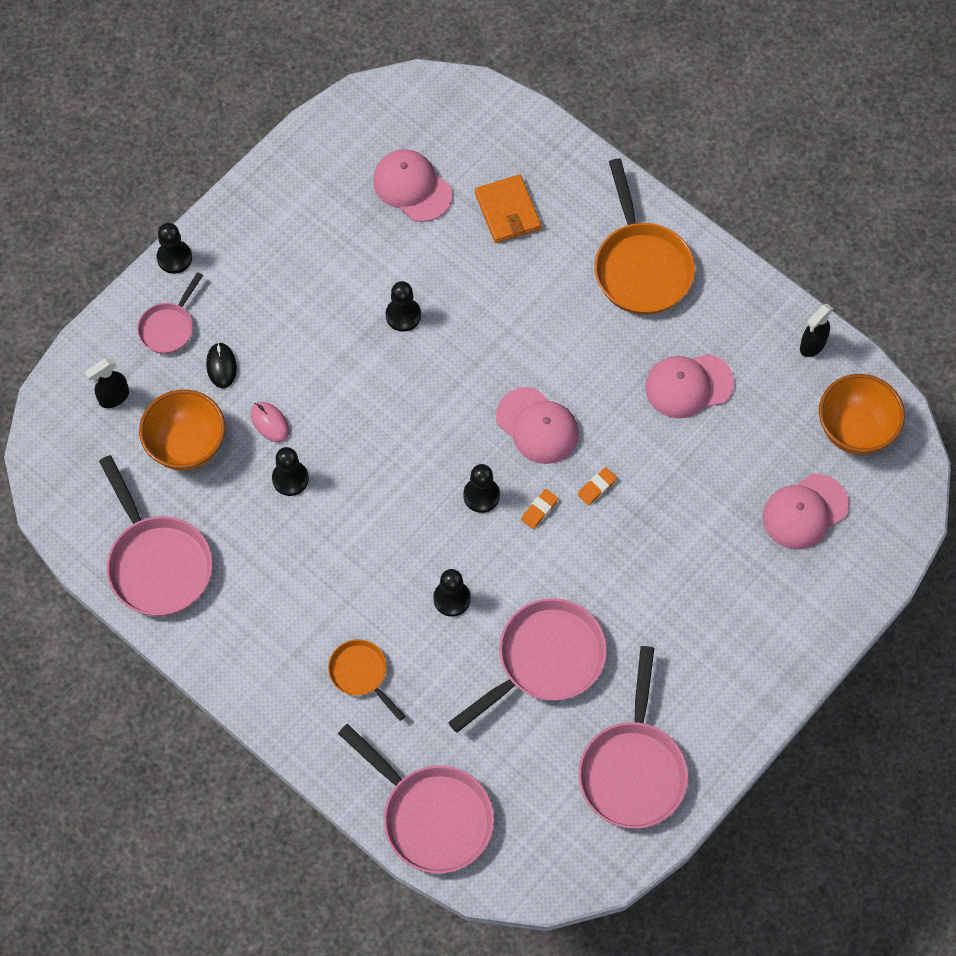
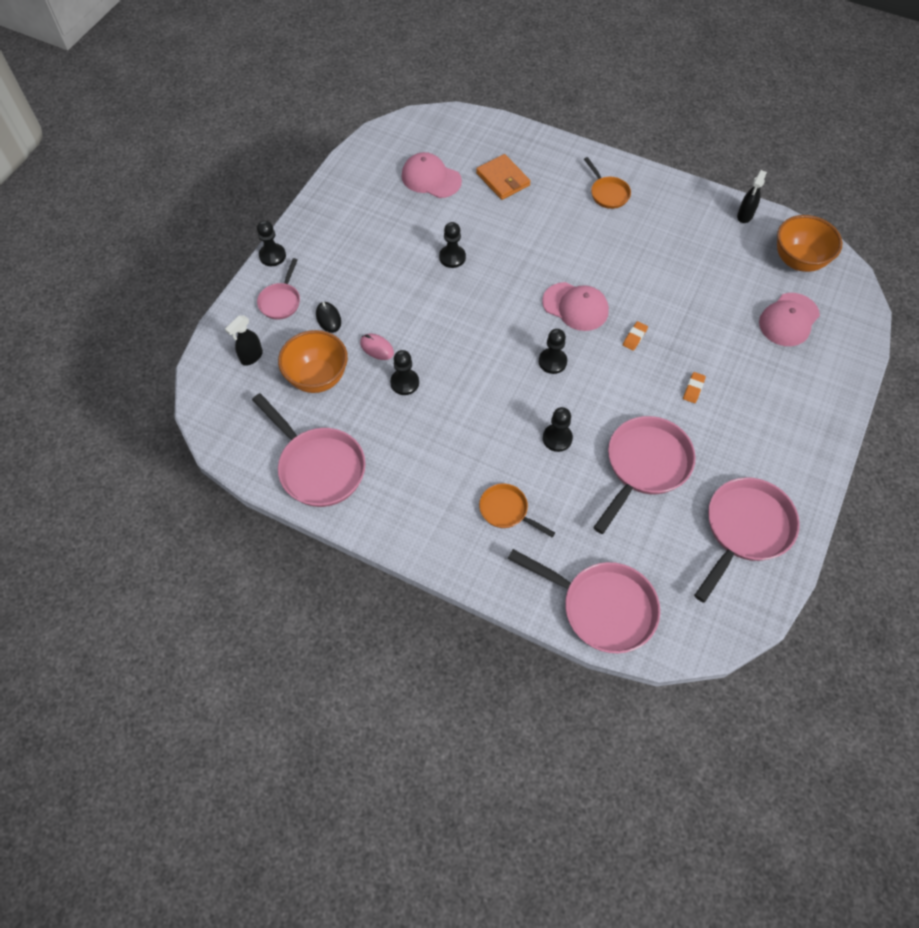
camera: 15 degrees left, 5 degrees down
(539, 510) = (599, 362): orange eraser -> orange eraser (693, 389)
(633, 769) = (745, 530): pink pan -> pink pan turned 135 degrees counterclockwise
(641, 266) = (608, 193): orange pan -> orange pan, size x0.55
(688, 385) = (671, 258): pink cap -> none

